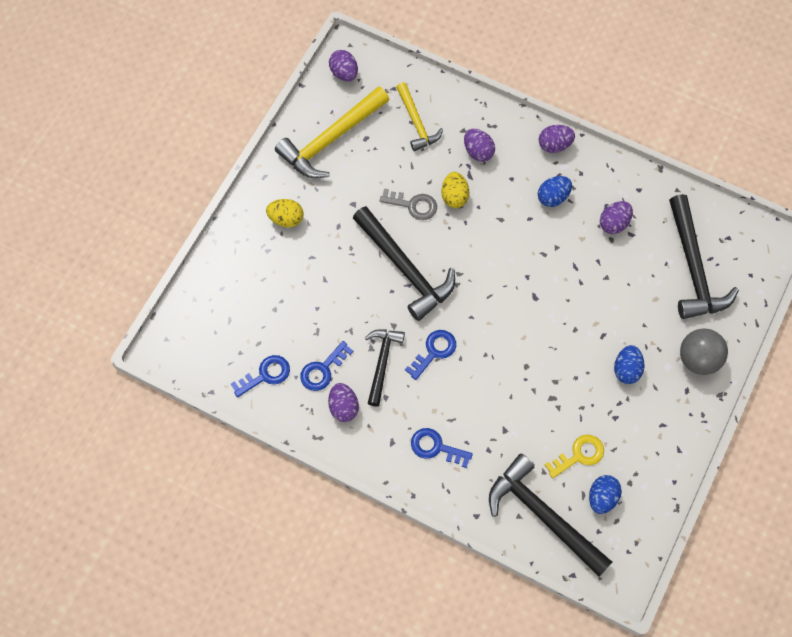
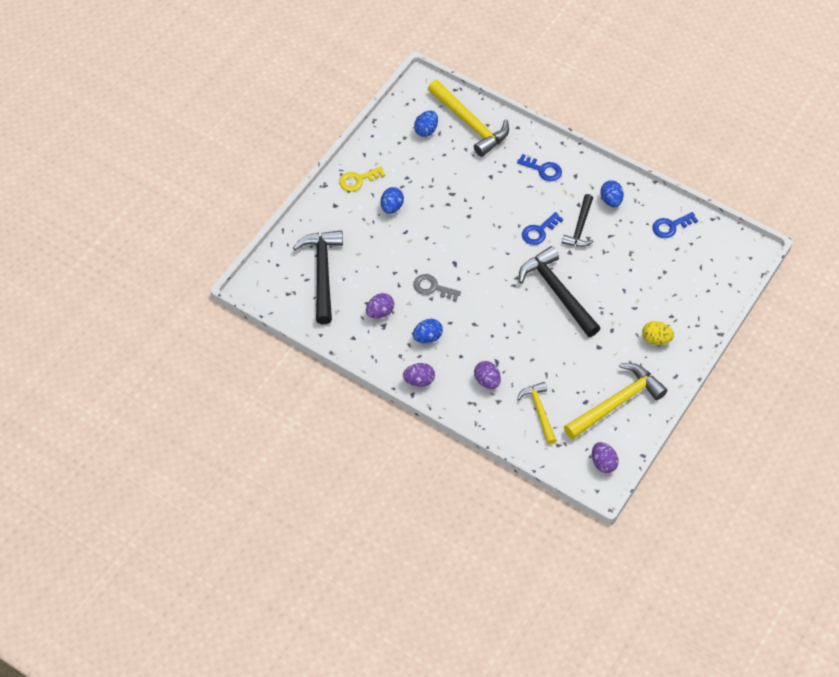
camera: 175 degrees left, 10 degrees down
(323, 370) = (626, 226): blue key -> none
(343, 407) = (611, 200): purple egg -> blue egg
(413, 205) = (547, 341): grey key -> grey key (433, 288)
(454, 196) = (511, 345): yellow egg -> none
(543, 516) = (470, 123): black hammer -> yellow hammer
(579, 455) = (438, 156): yellow key -> yellow key (358, 180)
(698, 359) = (335, 209): grey ball -> none

